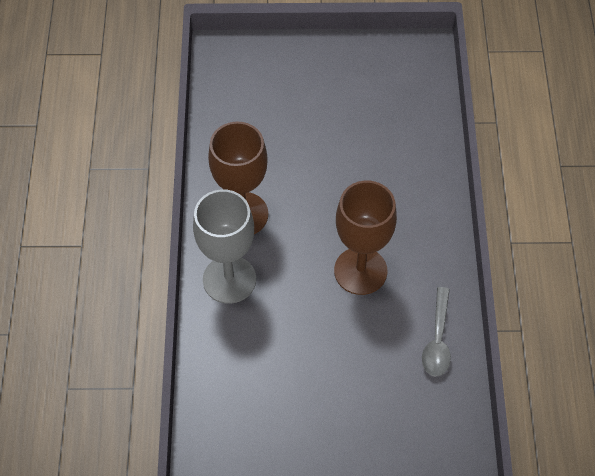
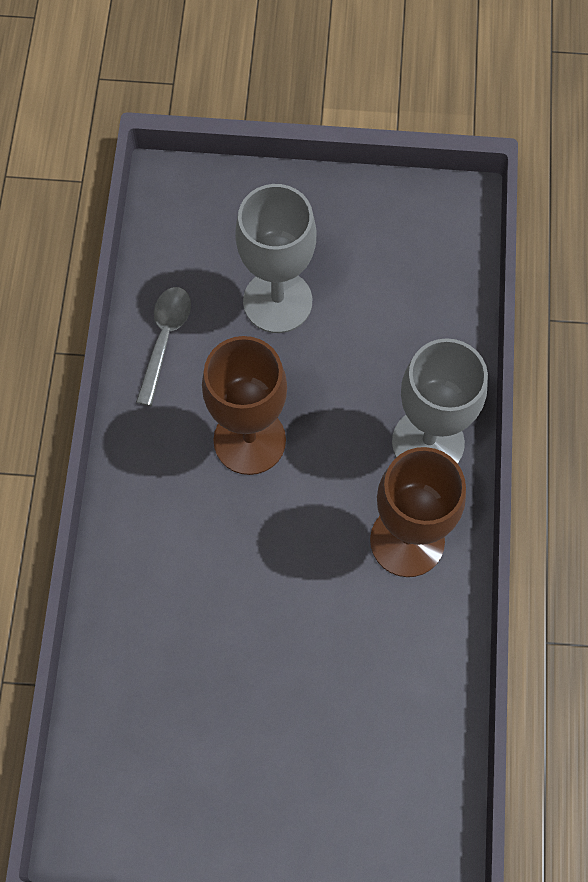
camera: 175 degrees left, 10 degrees up
(353, 377) = (277, 301): none -> grey goblet

